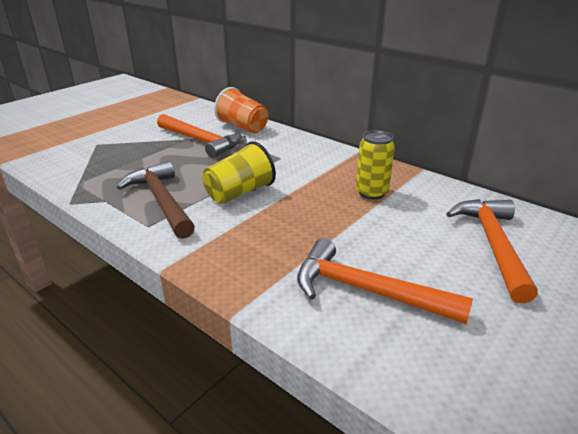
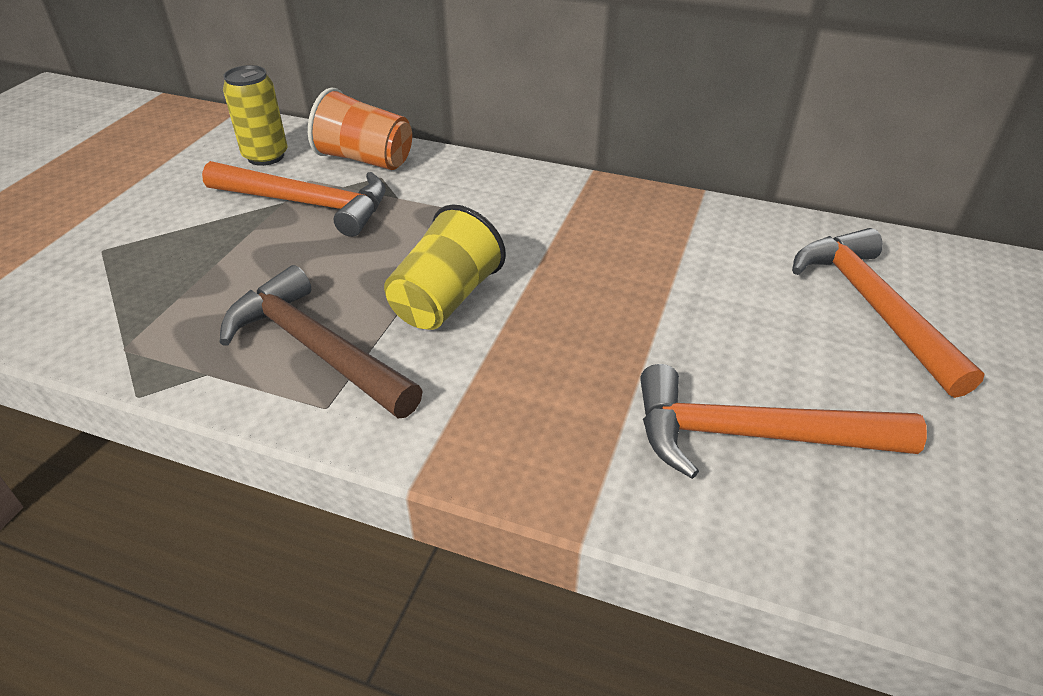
camera: 20 degrees left, 10 degrees up
(371, 193) = (656, 252): yellow can -> yellow can (266, 156)

